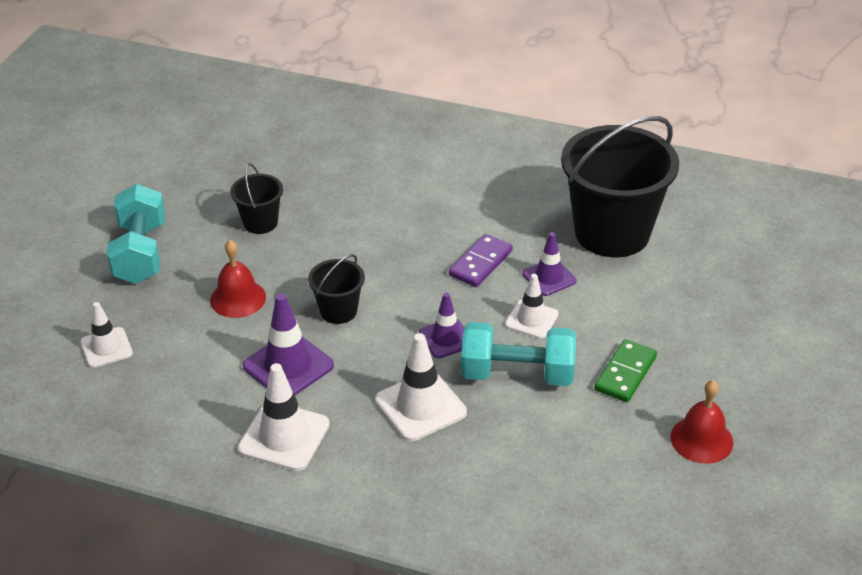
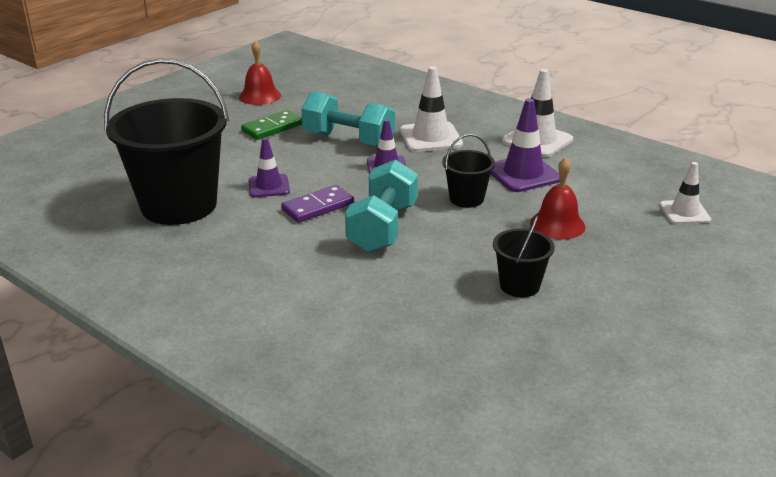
camera: 160 degrees left, 10 degrees down
(140, 253) = (659, 283): turquoise dumbbell -> turquoise dumbbell (382, 228)
(531, 319) = (309, 165): white traffic cone -> none

